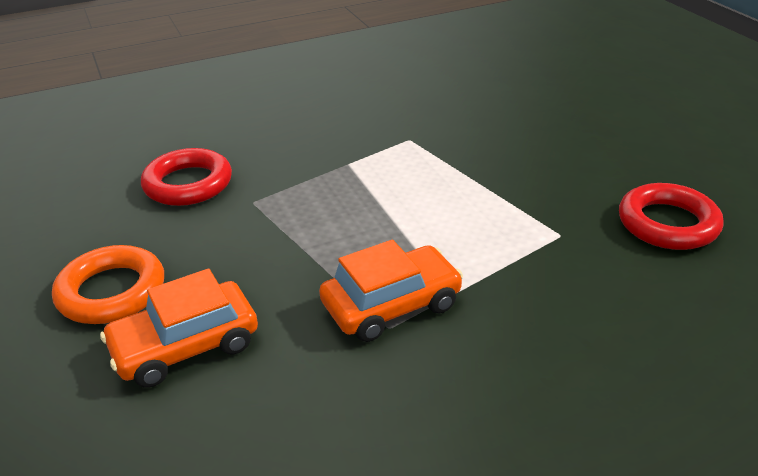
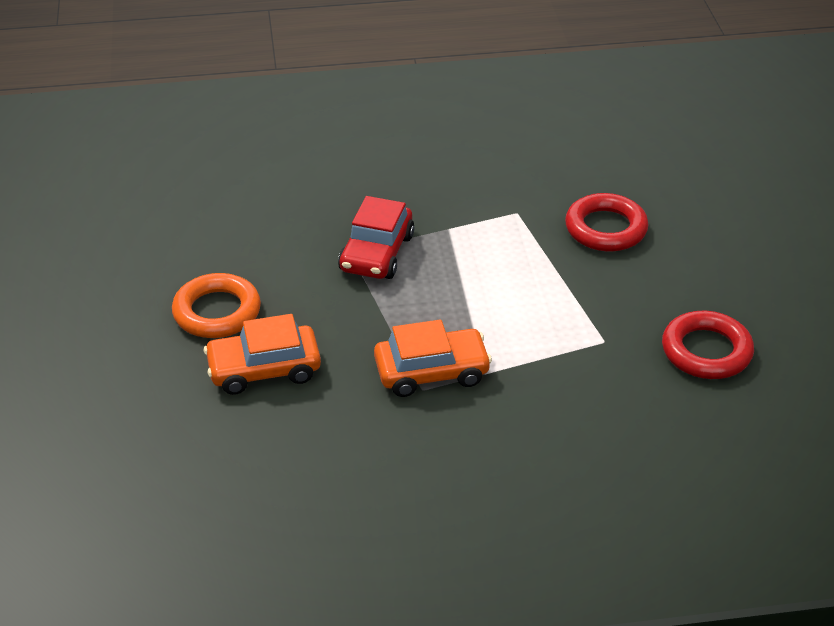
camera: 15 degrees right, 5 degrees up
(188, 184) = (299, 221): red ring -> red ring (605, 229)
(281, 198) = (376, 253): none -> red car

